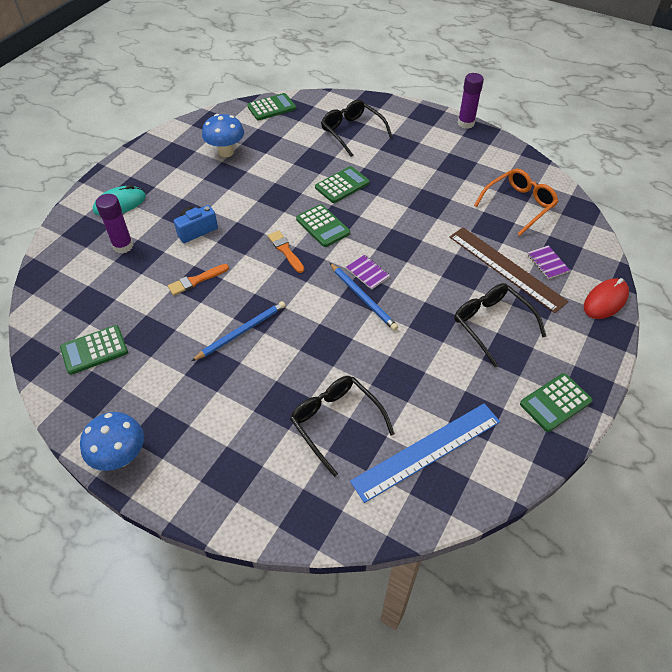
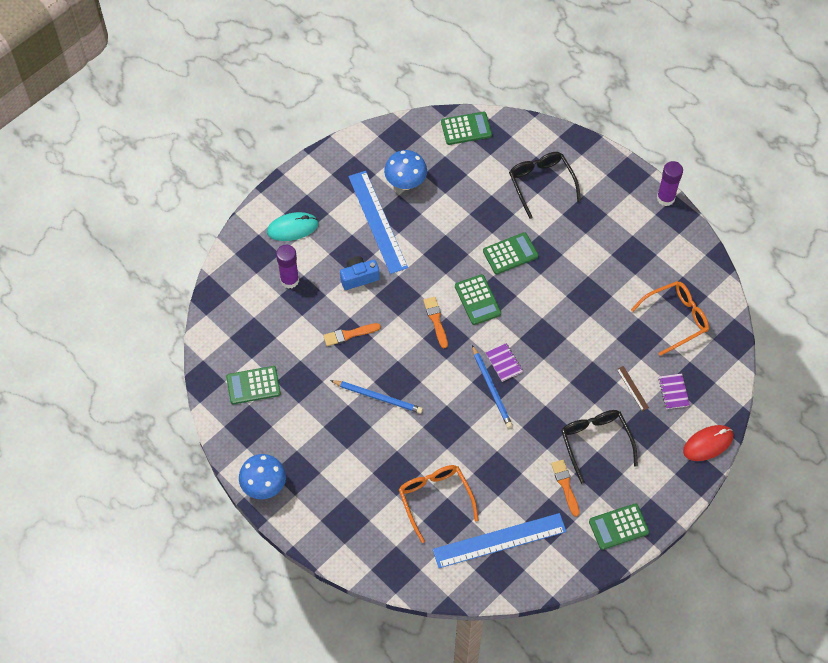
camera: 15 degrees right, 10 degrees up
(205, 184) = (377, 221): none -> blue ruler
(241, 332) = (378, 397): blue pencil -> blue pencil turned 45 degrees clockwise
(335, 422) = (435, 499): black glasses -> orange glasses
(478, 373) = (565, 485): none -> orange brush
(506, 268) = (632, 388): brown ruler -> brown ruler, size x0.40

